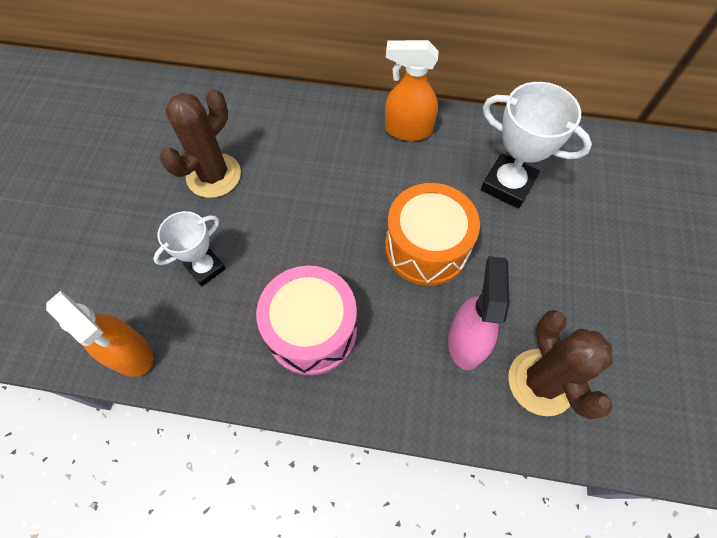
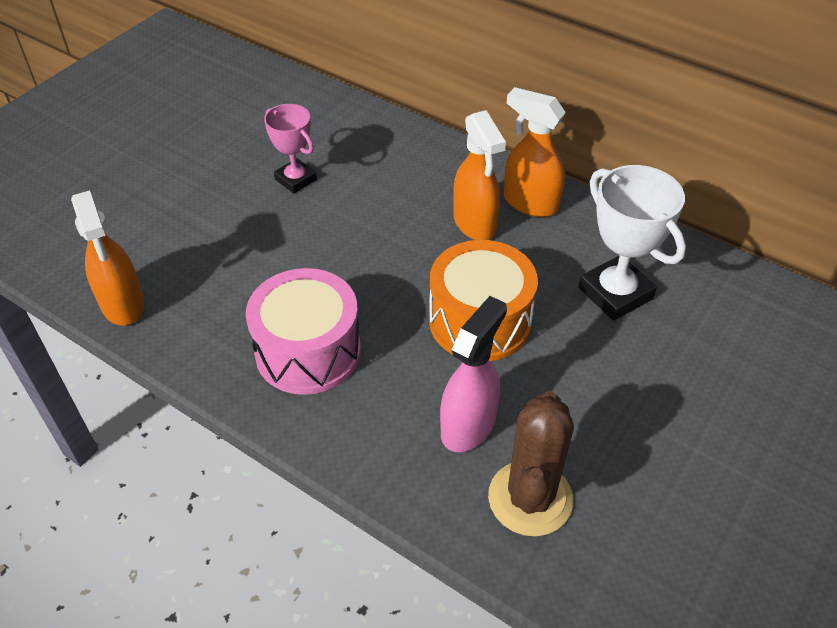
camera: 25 degrees right, 15 degrees down
(205, 268) = (237, 258): white trophy -> none
(214, 175) = (295, 179): brown cactus -> pink trophy
(377, 163) = (475, 223): none -> orange spray bottle

